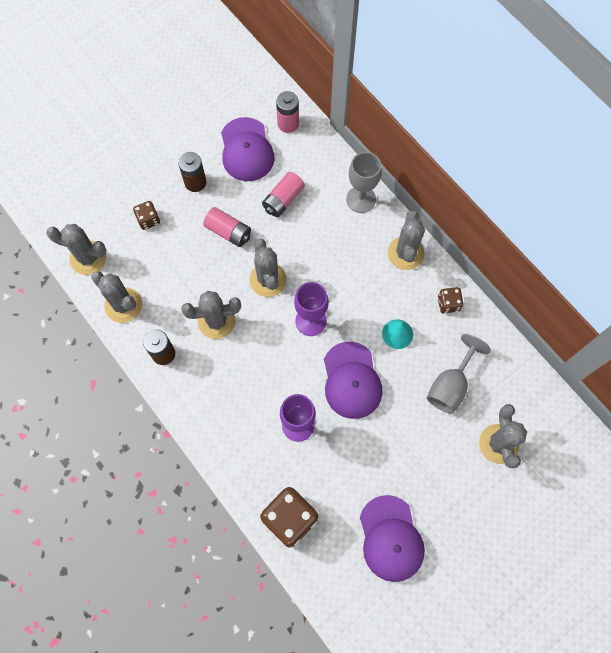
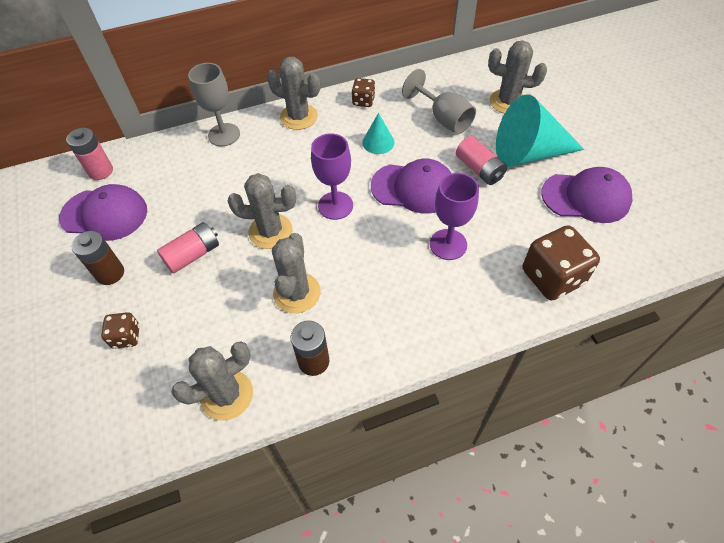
camera: 70 degrees left, 15 degrees down
(88, 258) = (135, 426): grey cactus -> none
(283, 200) = (185, 196): pink battery -> pink battery (479, 169)
(431, 476) = (528, 153): none -> turquoise cone

